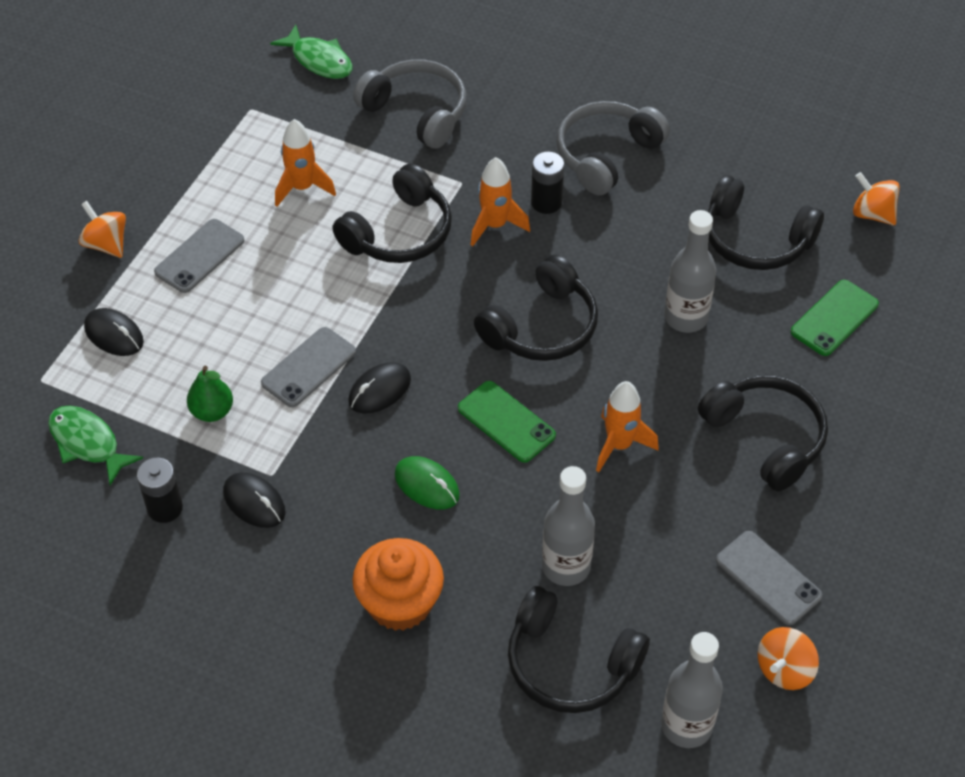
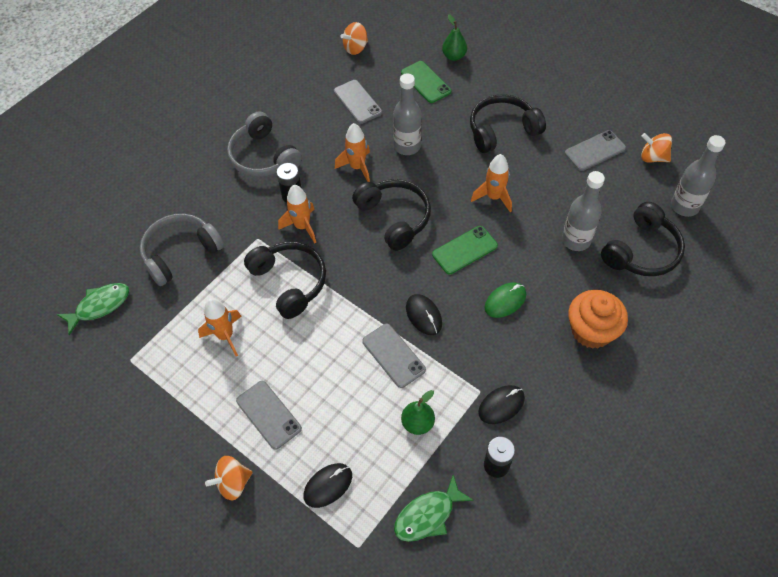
camera: 75 degrees left, 5 degrees up
(623, 265) = (357, 167): none -> orange rocket
(755, 239) = (357, 102): black headphones -> grey phone
(784, 670) = (653, 157): orange spinning top -> orange spinning top turned 150 degrees clockwise
(911, 346) = (454, 56): none -> green pear

